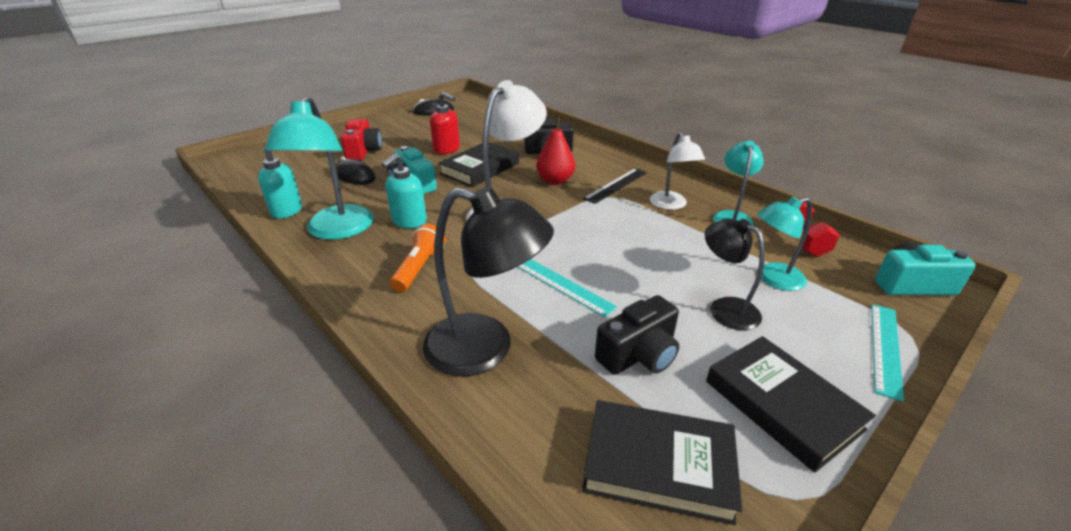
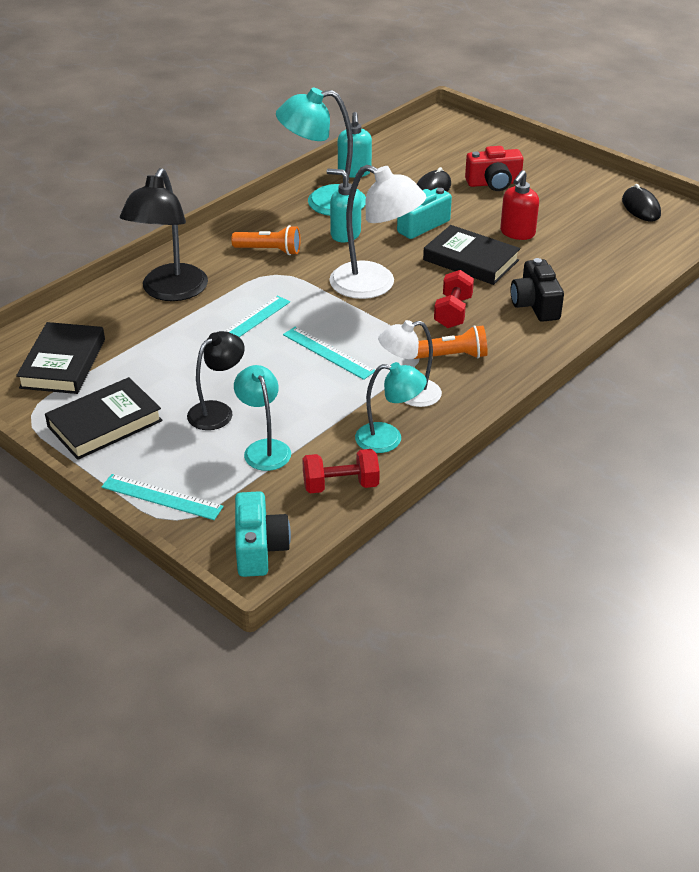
camera: 85 degrees right, 5 degrees up
(555, 180) = (453, 312): red pear -> red dumbbell
(615, 239) = (328, 353): none -> turquoise ruler
(616, 185) = (451, 356): black ruler -> orange flashlight
(639, 354) = (161, 360): black camera -> none

